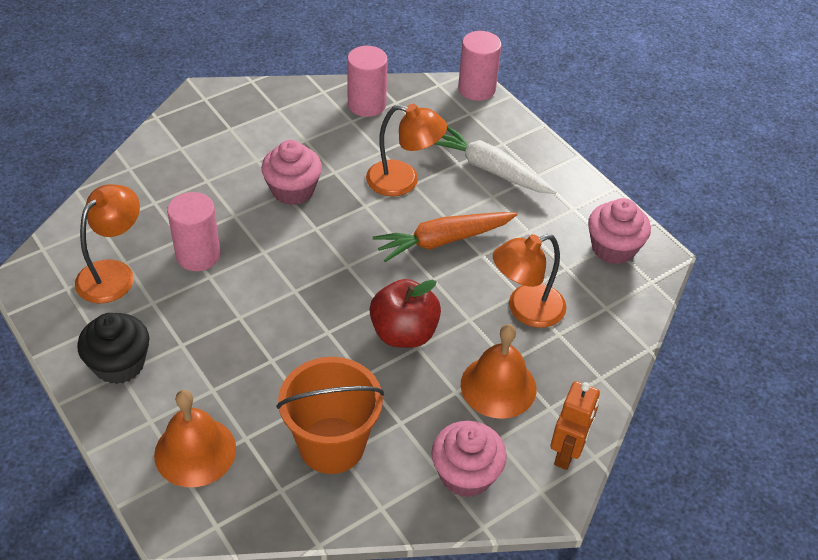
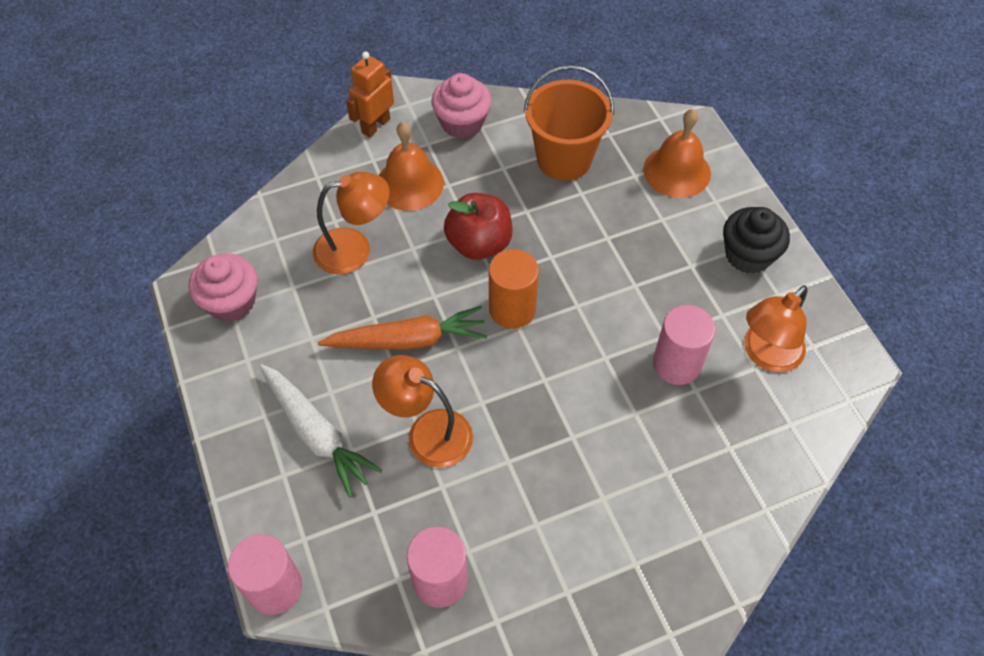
camera: 165 degrees left, 10 degrees up
(293, 190) = (563, 439): pink cupcake -> none
(356, 278) = (512, 309): none -> orange cylinder

